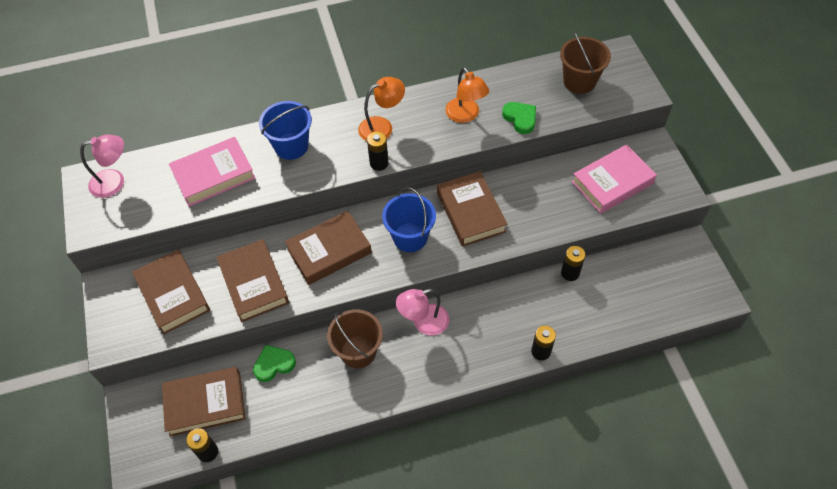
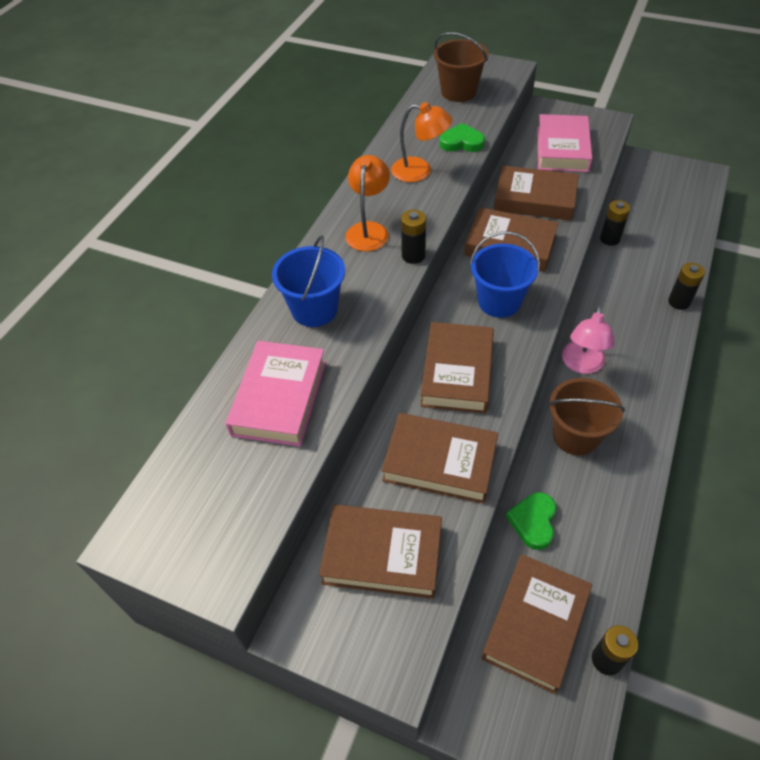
camera: 50 degrees left, 5 degrees down
(114, 182) = (175, 507): pink lamp -> none
(535, 198) = (534, 199): none -> brown book

